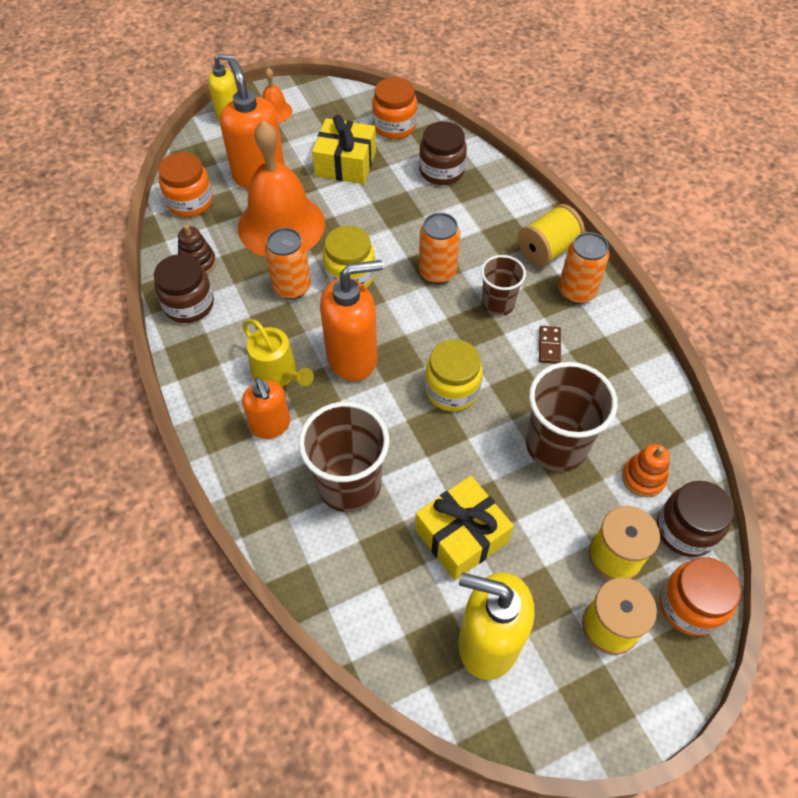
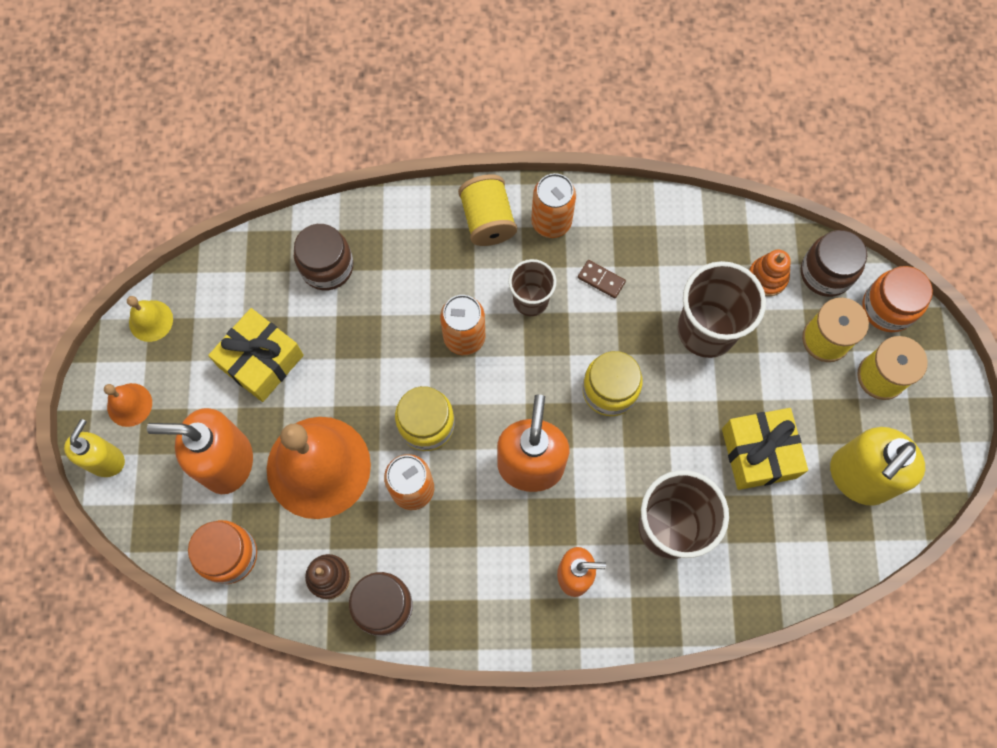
camera: 65 degrees left, 15 degrees up
(278, 373) = (516, 545): yellow watering can -> none
(341, 98) = (151, 320): none -> yellow bell
(394, 126) = (230, 283): orange jar -> none

